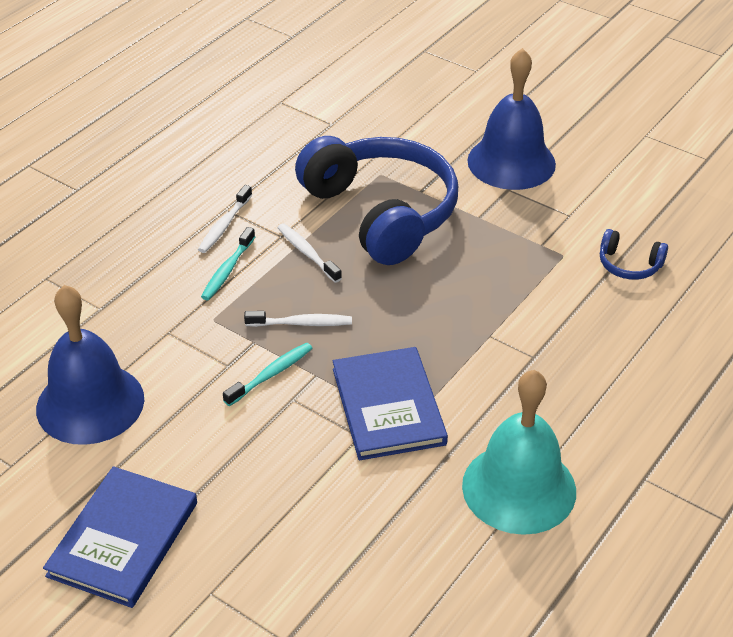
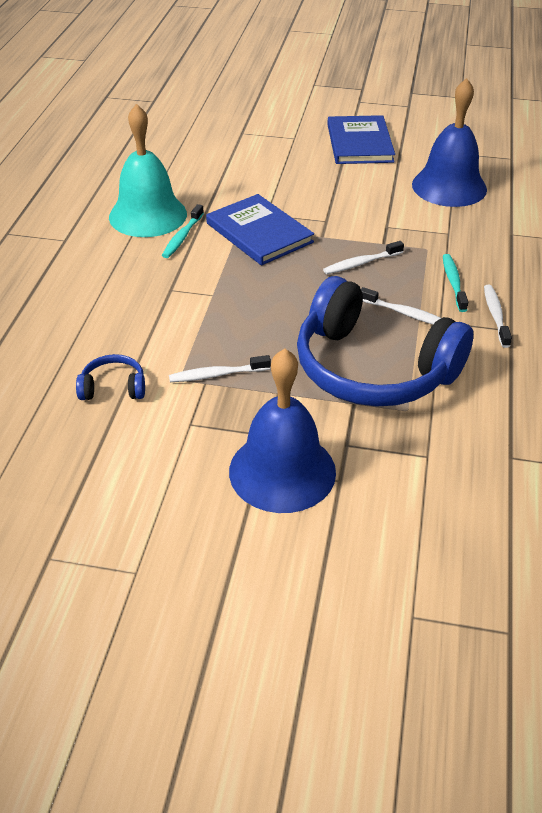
camera: 155 degrees right, 0 degrees up
(271, 374) = (353, 229): turquoise toothbrush -> turquoise toothbrush (182, 237)
(527, 248) = (217, 375): none -> white toothbrush

